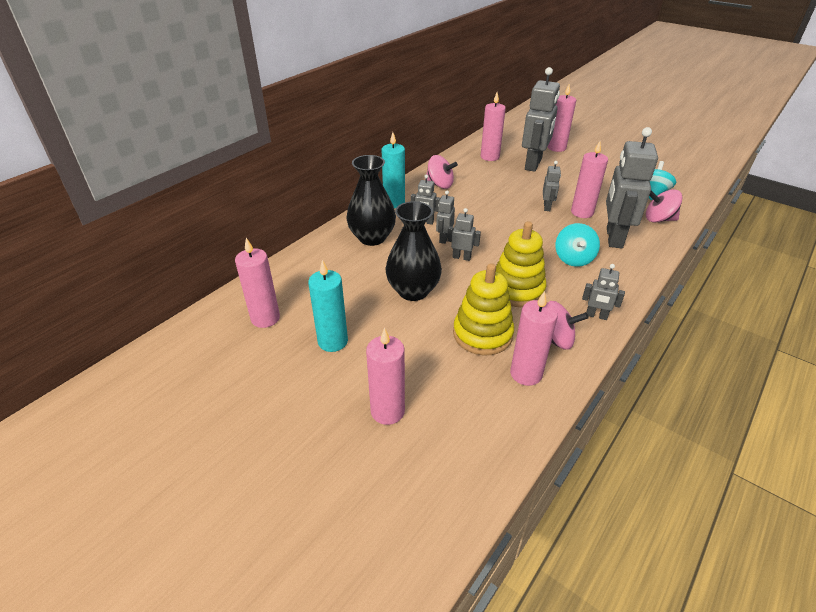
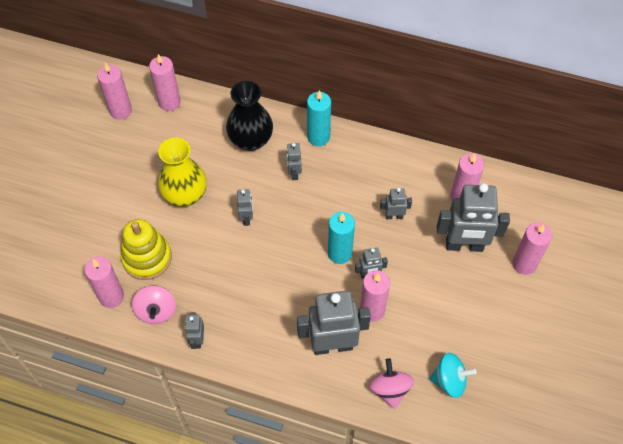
camera: 70 degrees right, 20 degrees up
(333, 341) = (109, 162): turquoise candle -> turquoise candle (340, 253)
(387, 411) = (53, 218): pink candle -> pink candle (169, 102)
(413, 291) = (185, 195): black vase -> yellow vase
(440, 184) = (372, 165): pink spinning top -> none
(444, 238) = (271, 196): grey robot -> grey robot (394, 216)
(516, 290) = (213, 272): yellow stacking toy -> none
(573, 259) = (279, 312): turquoise spinning top -> none

